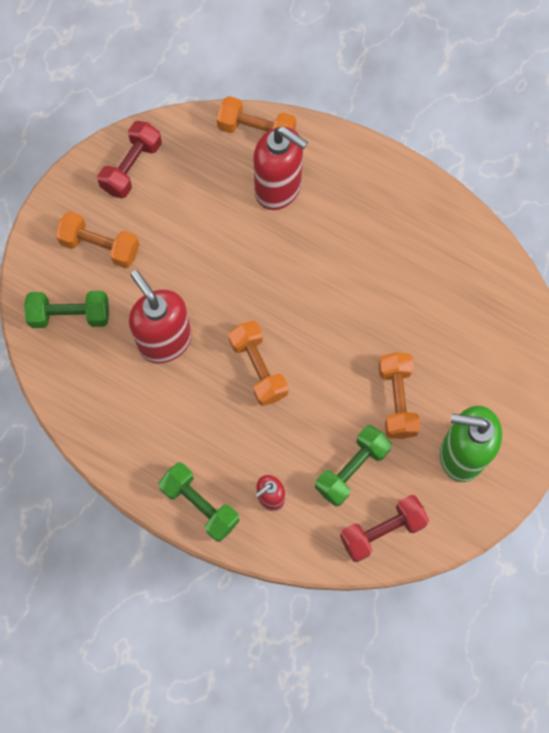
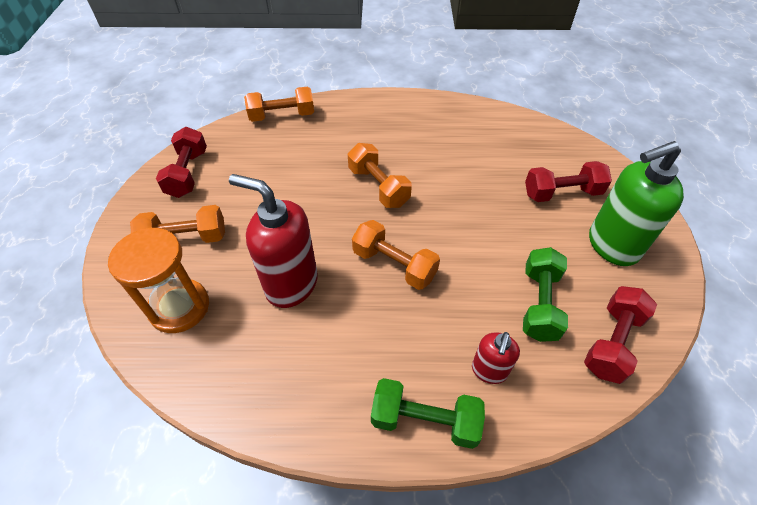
camera: 30 degrees left, 20 degrees down
(70, 315) = (179, 307): green dumbbell -> orange hourglass
(278, 189) = (323, 141): red soap dispenser -> none
(397, 400) = (528, 232): orange dumbbell -> orange dumbbell (378, 187)
(465, 377) = (562, 193): none -> red dumbbell

